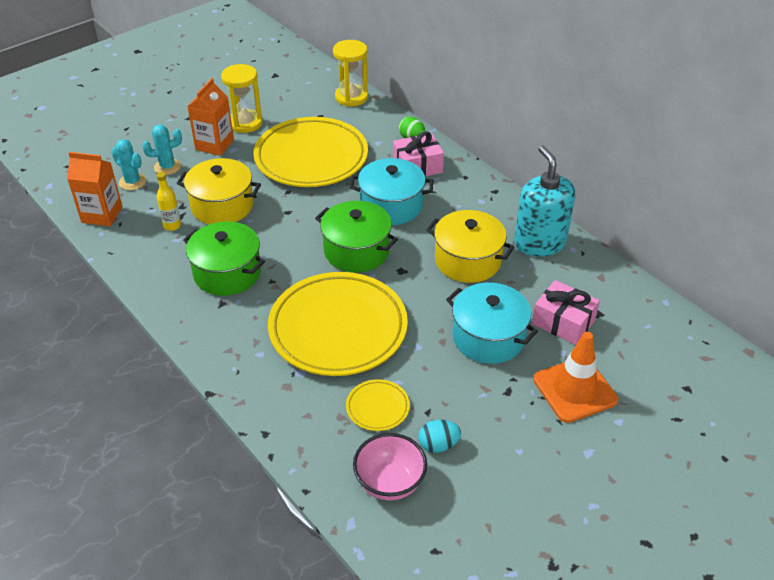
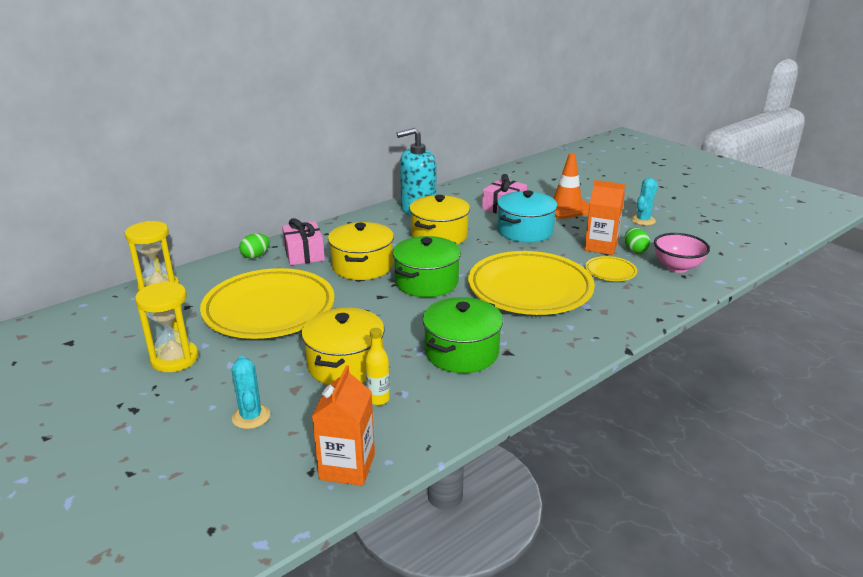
camera: 90 degrees left, 15 degrees down
(132, 182) = (277, 446): turquoise cactus -> turquoise cactus (643, 220)
(214, 145) = (214, 380): orange carton -> orange carton (600, 246)
(391, 206) = (362, 266): turquoise pot -> yellow pot
(438, 445) = (634, 250): turquoise egg -> green egg

